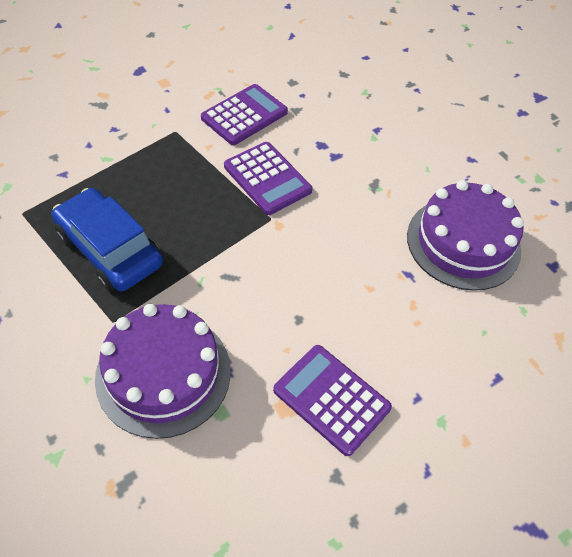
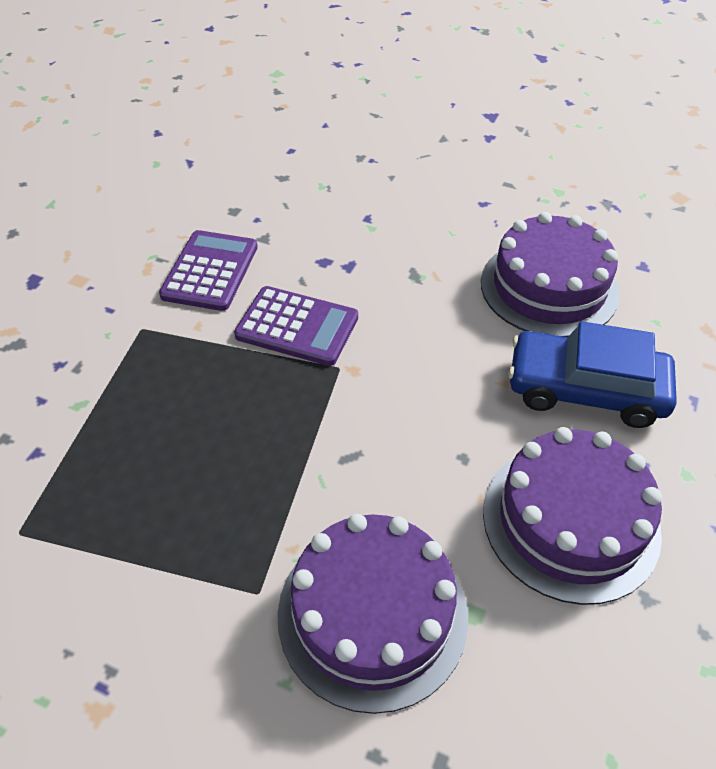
camera: 30 degrees left, 5 degrees down
(109, 249) = (178, 510): blue car -> blue car (585, 390)
(331, 399) = (570, 521): purple calculator -> purple cake

